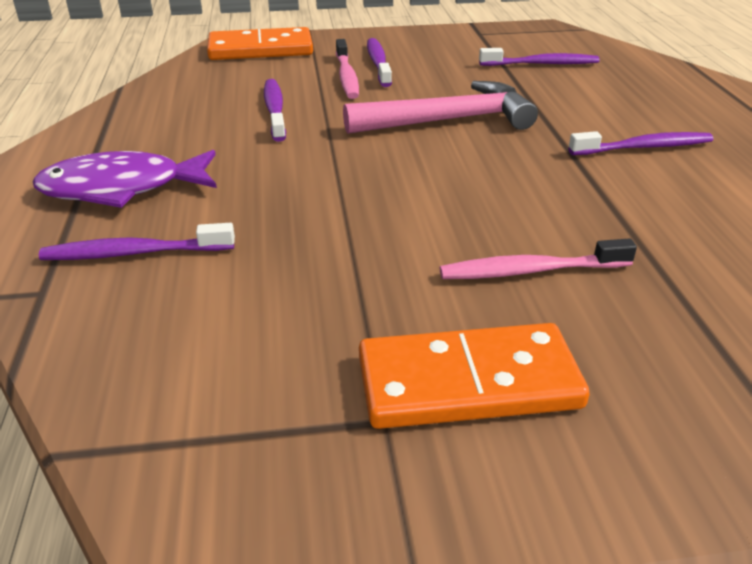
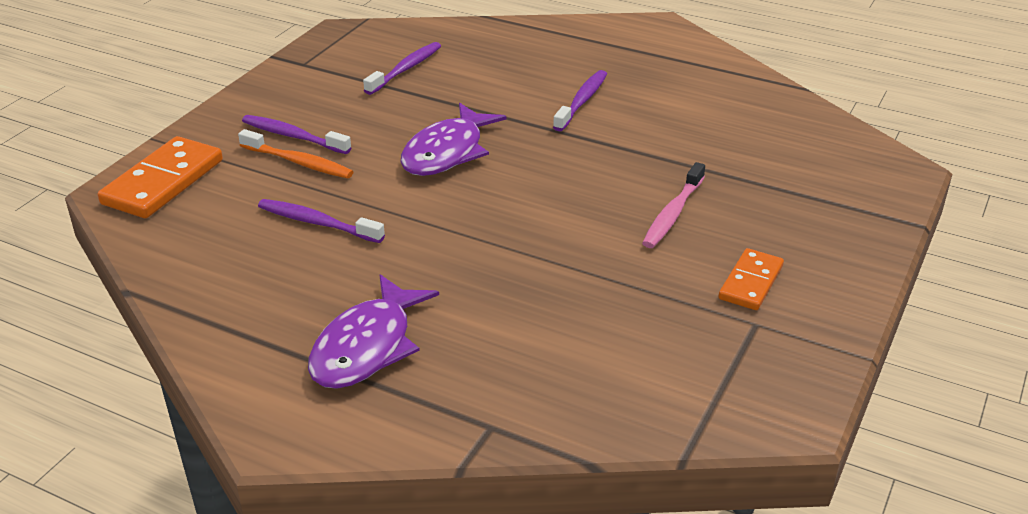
camera: 55 degrees left, 0 degrees up
(135, 253) = (482, 366): purple toothbrush -> none
(346, 76) = (298, 162): pink toothbrush -> orange toothbrush
(449, 120) = (447, 152): pink hammer -> purple fish
(468, 382) = (750, 282): orange domino -> orange domino, size x0.61

